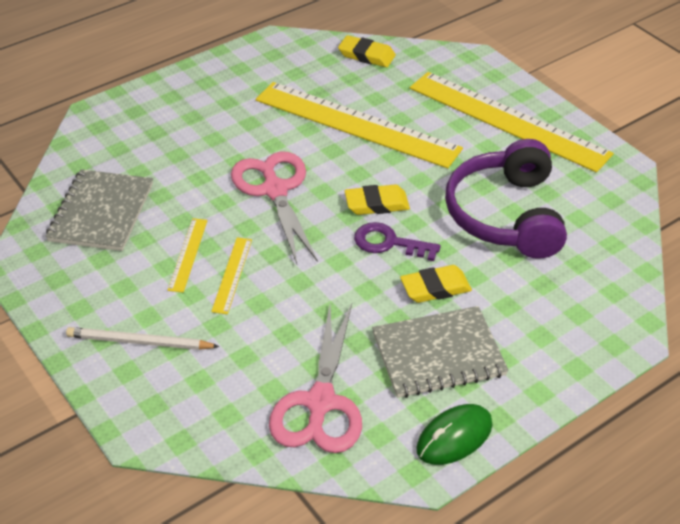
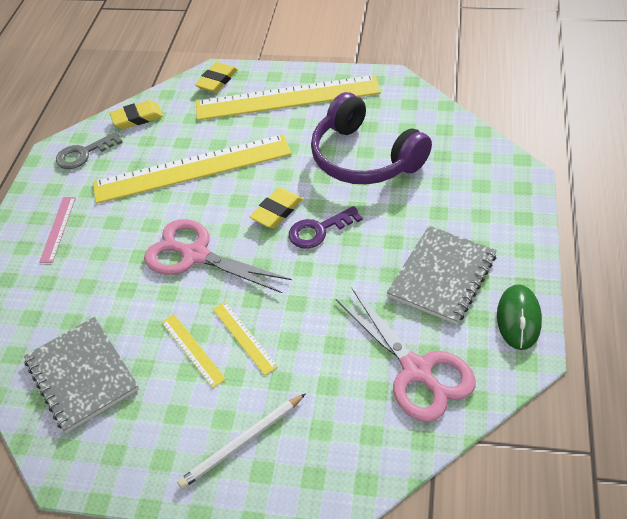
camera: 40 degrees left, 5 degrees up
(208, 100) = (58, 229): none -> pink ruler
(293, 57) = (84, 154): none -> grey key
(435, 288) = (385, 236): yellow eraser -> yellow eraser (217, 80)

